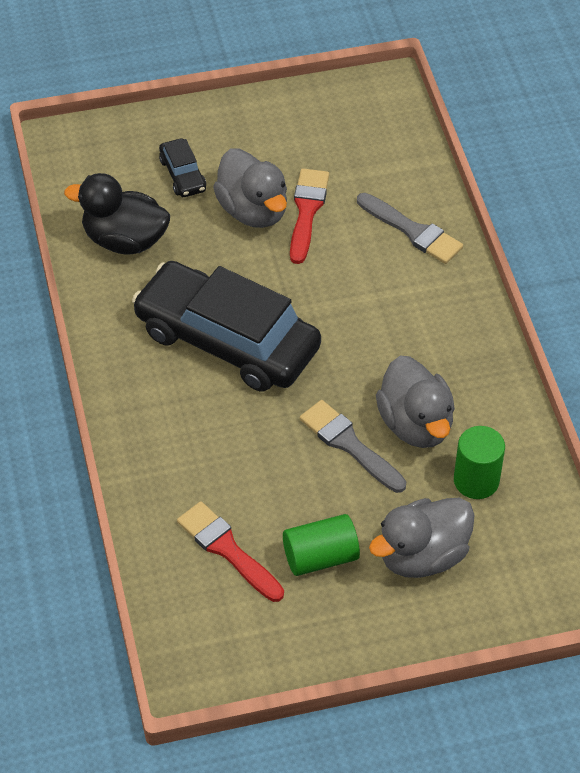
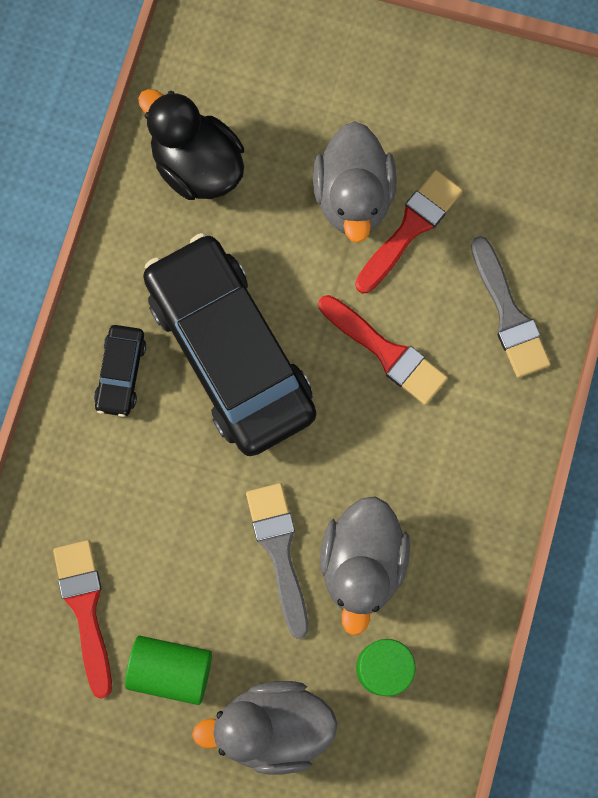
camera: 30 degrees right, 25 degrees up
(182, 175) = (306, 110): black car -> black car (121, 373)
(342, 290) = (386, 352): none -> red brush

